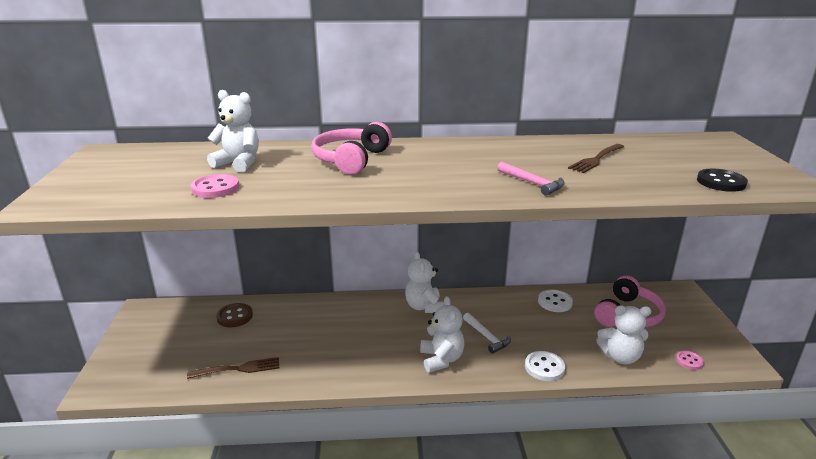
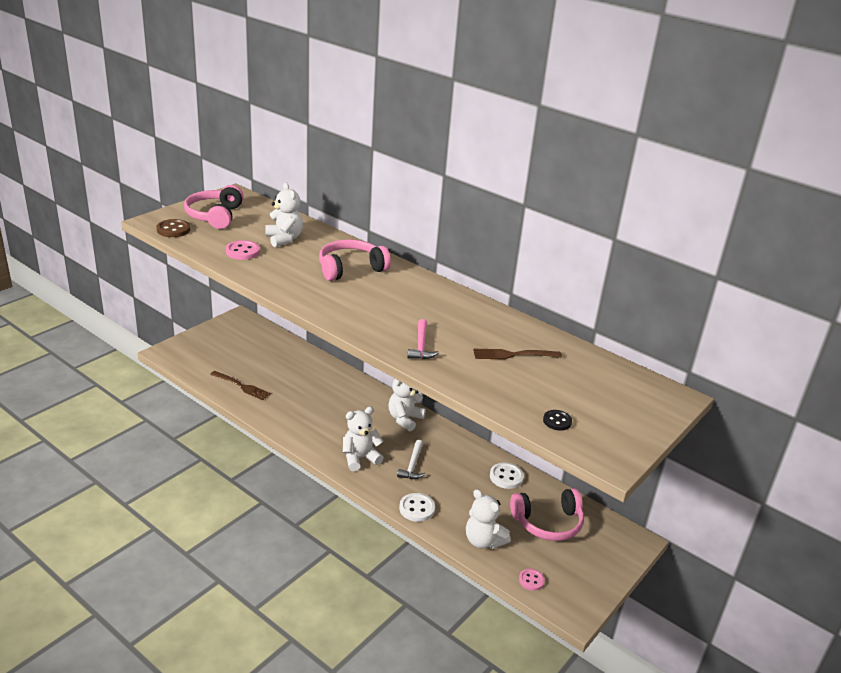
camera: 40 degrees right, 5 degrees up
(117, 173) = (215, 216): none -> pink headphones
(235, 316) = (281, 352): brown button -> brown button (173, 230)
(441, 359) = (360, 458): white teddy bear -> white teddy bear turned 150 degrees counterclockwise
(721, 182) = (557, 421): black button -> black button, size x0.66

